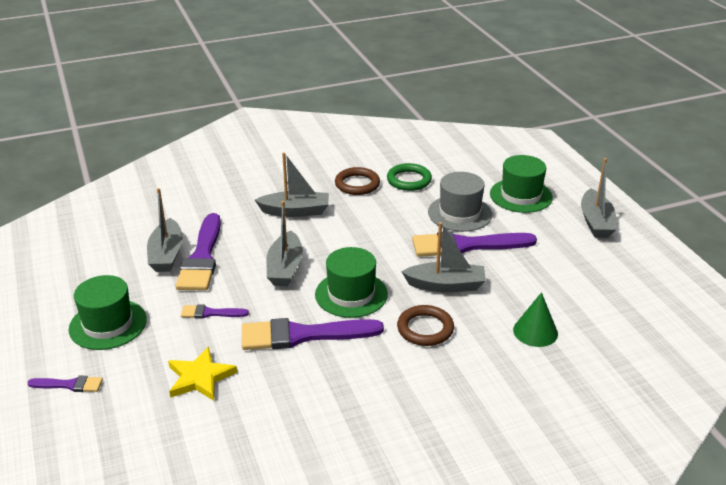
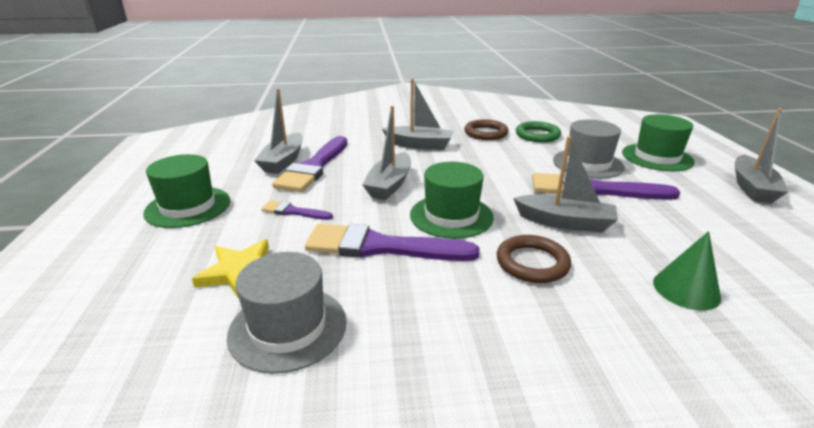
camera: 15 degrees right, 5 degrees down
(70, 385) = (103, 255): purple brush -> none
(262, 413) = (288, 327): none -> grey hat

